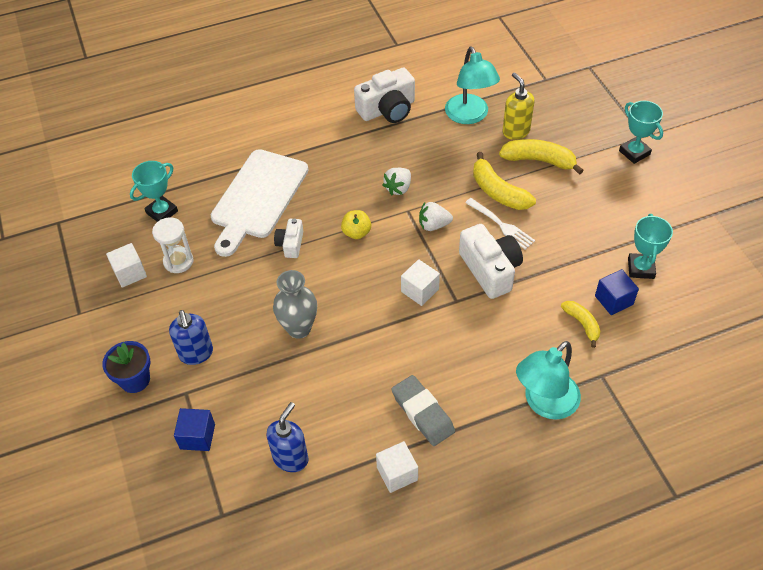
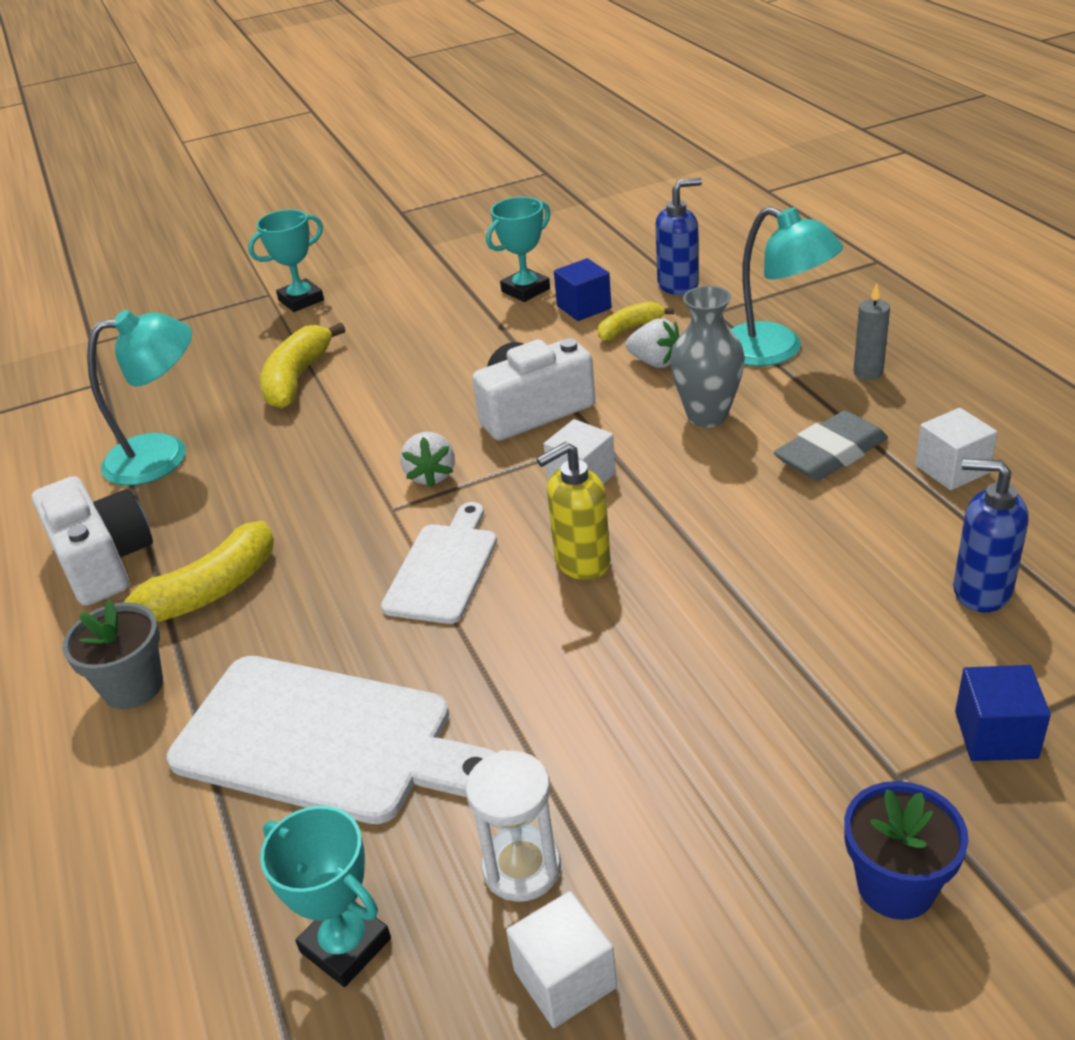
camera: 90 degrees left, 15 degrees down
(196, 354) = (791, 776): blue soap dispenser -> blue soap dispenser (678, 285)
(290, 244) = (470, 662): white camera -> none
(299, 328) = (690, 619): grey vase -> grey vase (707, 415)
(303, 134) = (133, 687): none -> grey flower pot
(356, 233) = (443, 568): yellow apple -> white cutting board
(398, 188) = (332, 525): white strawberry -> white strawberry (655, 362)
(498, 191) = (360, 413): yellow banana -> yellow banana (210, 591)
(502, 225) = (436, 405): white fork -> none
(511, 453) = (868, 372): none -> grey candle
(515, 131) = (221, 404): yellow soap dispenser -> yellow soap dispenser (581, 562)
(640, 268) = (525, 290): turquoise trophy -> turquoise trophy turned 45 degrees counterclockwise

